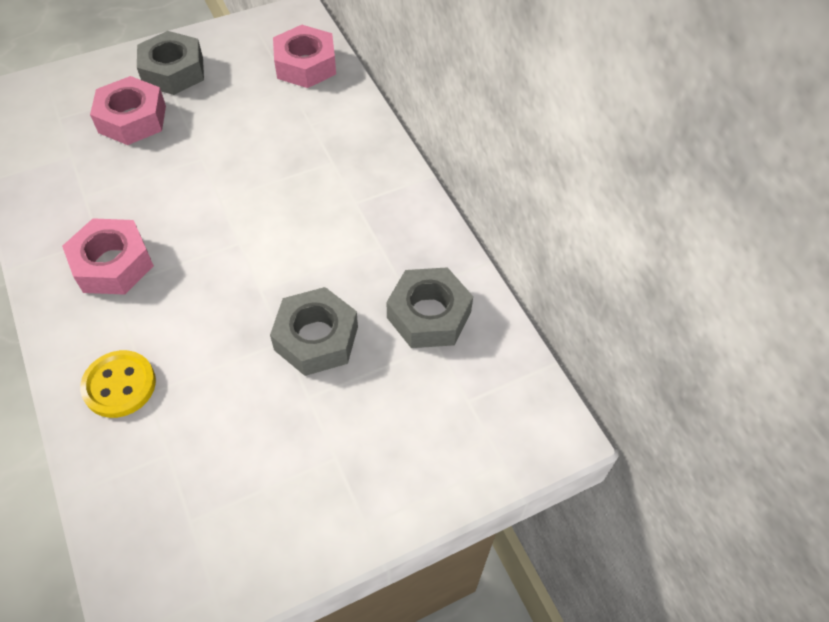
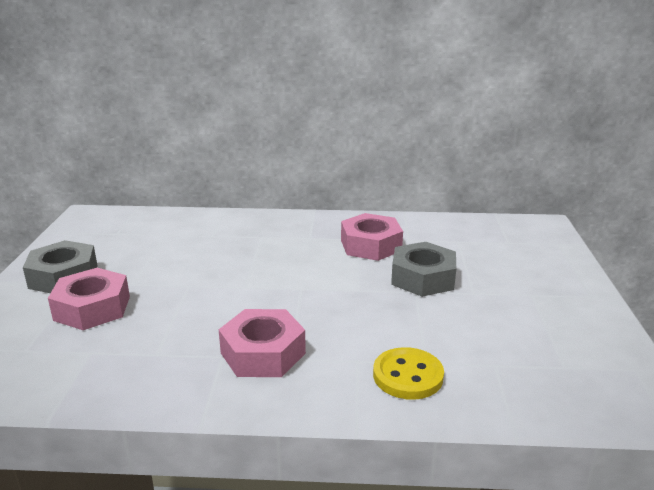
camera: 60 degrees left, 30 degrees down
(305, 65) = (147, 223): pink nut -> pink nut (370, 245)
(429, 315) = (432, 237): grey nut -> none

